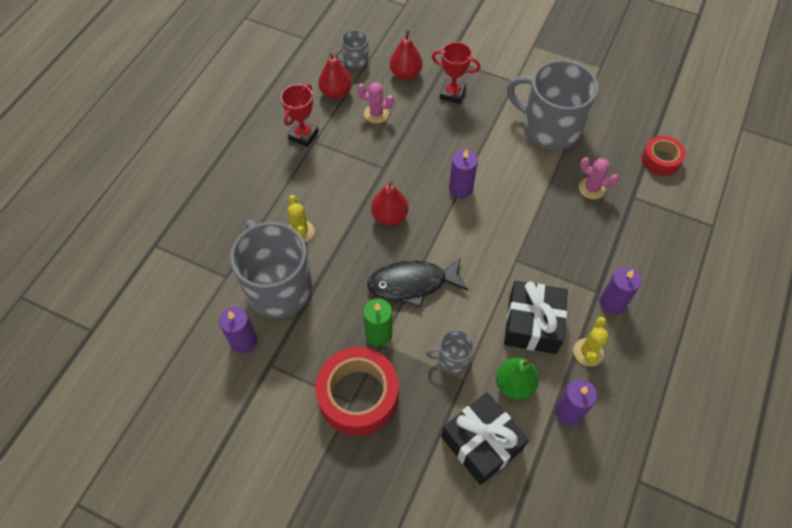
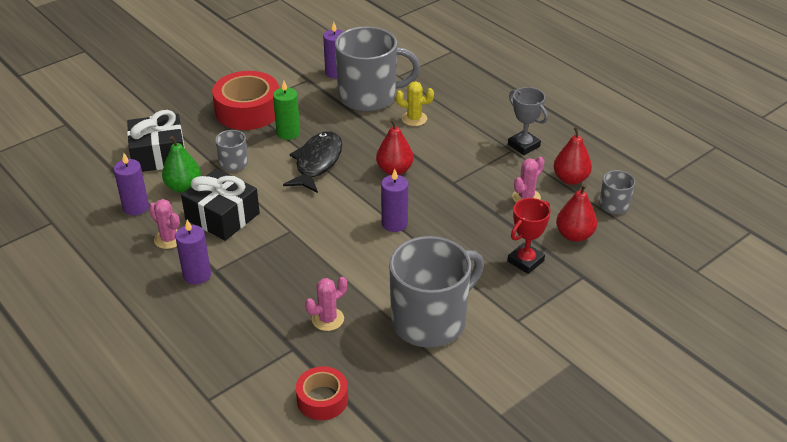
camera: 115 degrees right, 20 degrees down
(303, 135) = (523, 145): red trophy -> grey trophy
(588, 352) = (169, 239): yellow cactus -> pink cactus

